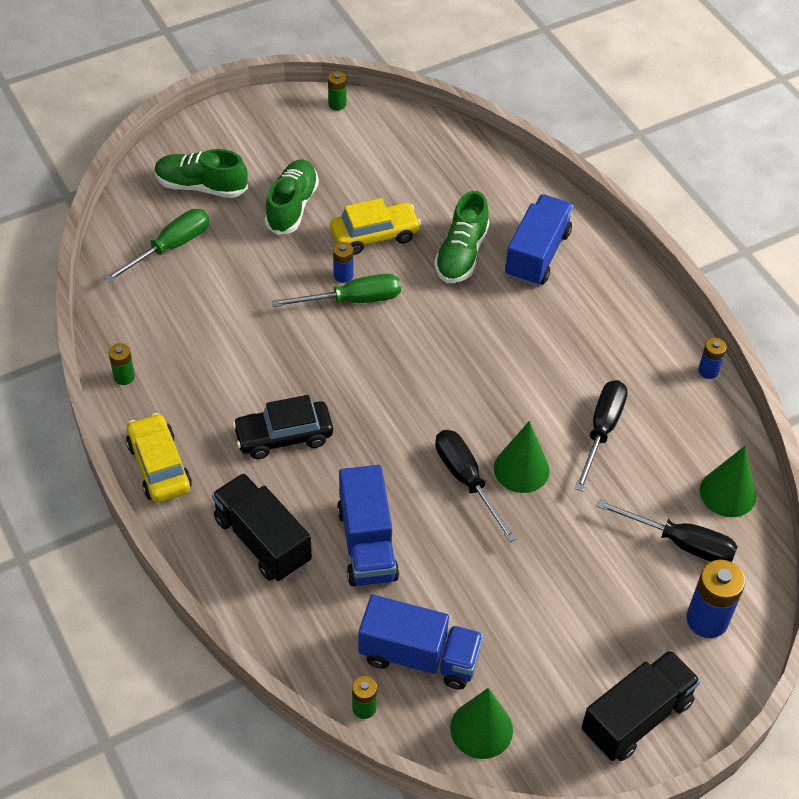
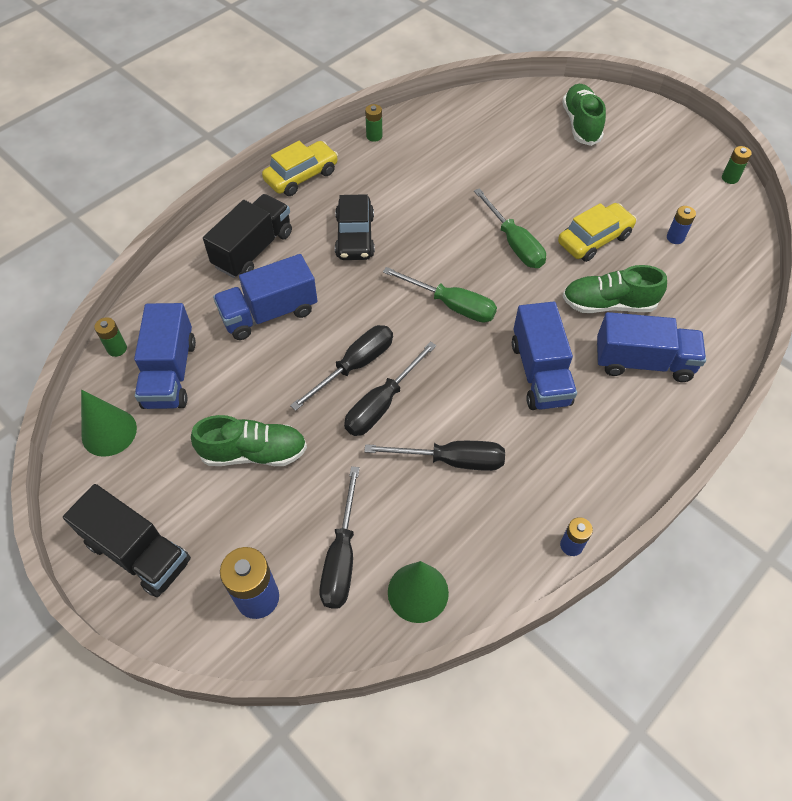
camera: 75 degrees right, 5 degrees up
(170, 247) = (509, 125): green screwdriver -> green screwdriver (451, 305)
(284, 436) = (355, 236): black car -> black car turned 150 degrees counterclockwise
(292, 206) = (593, 180): green shoe -> green shoe (254, 453)
(343, 275) = (537, 230): blue battery -> blue battery (675, 238)
(374, 235) = (594, 239): yellow car -> yellow car turned 90 degrees counterclockwise
(521, 469) = (382, 404): green cone -> black screwdriver
(525, 333) = (540, 373): none -> blue truck

